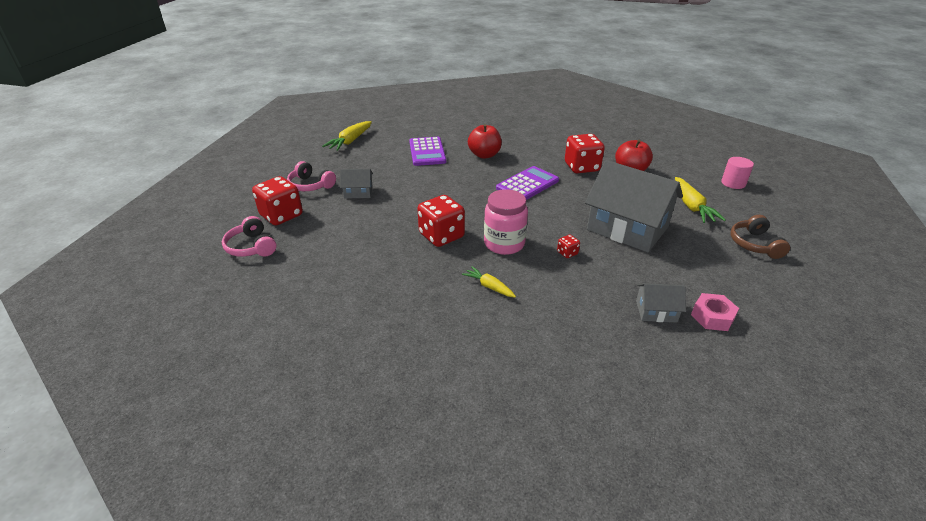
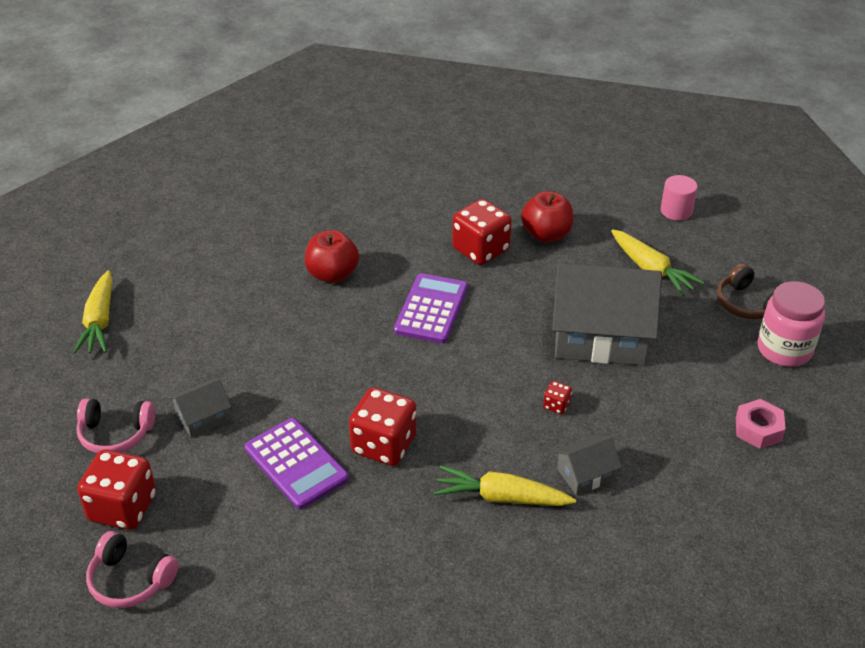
camera: 30 degrees left, 5 degrees up
(427, 152) = (242, 299): purple calculator -> purple calculator (296, 464)
(489, 286) = (501, 497): yellow carrot -> yellow carrot, size x1.65
(504, 244) = (472, 423): pink jar -> pink jar (784, 349)
(656, 311) = (700, 447): grey house -> grey house (585, 474)

